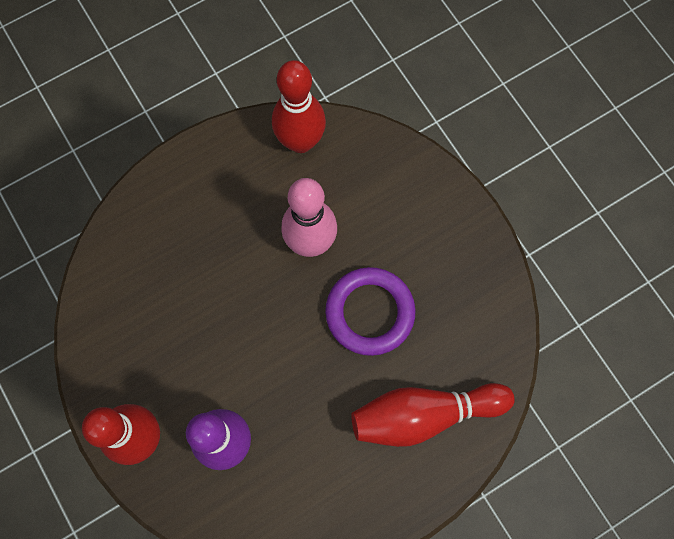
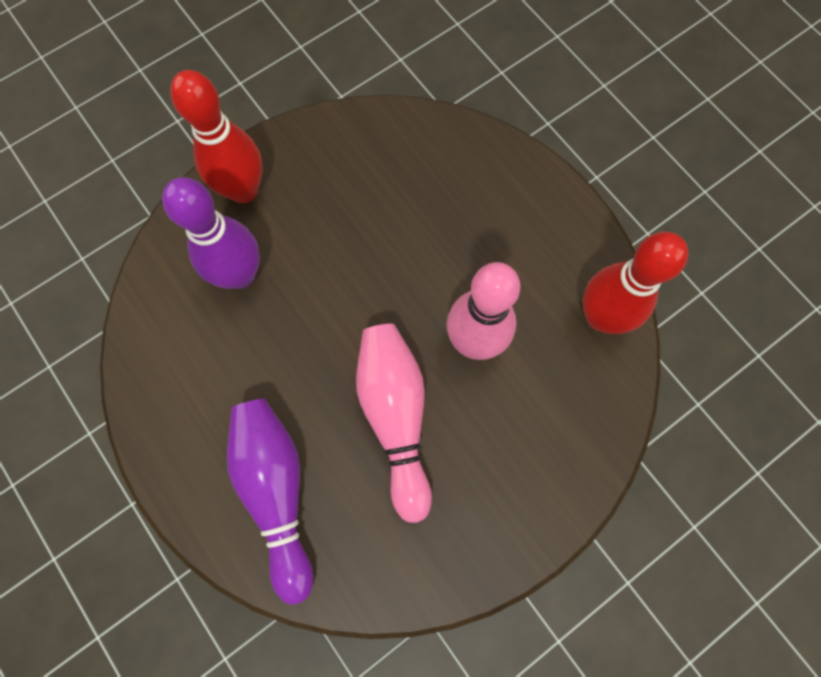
camera: 85 degrees right, 0 degrees up
(370, 312) = (396, 417): purple ring -> pink bowling pin
(424, 414) = (276, 491): red bowling pin -> purple bowling pin

